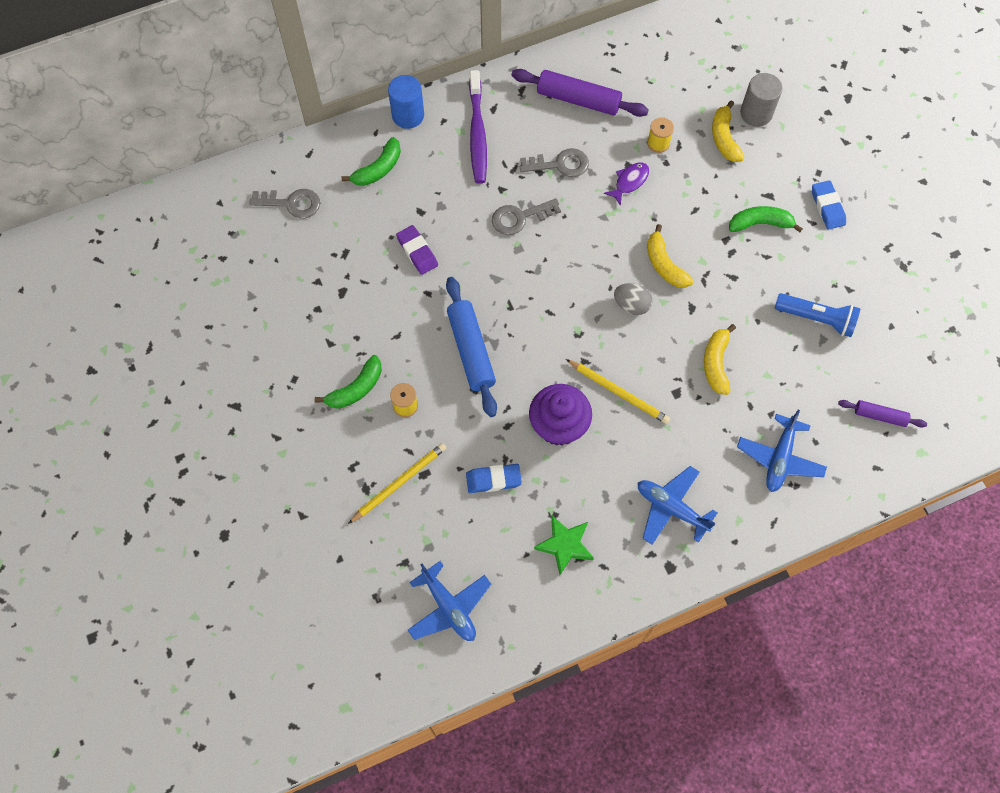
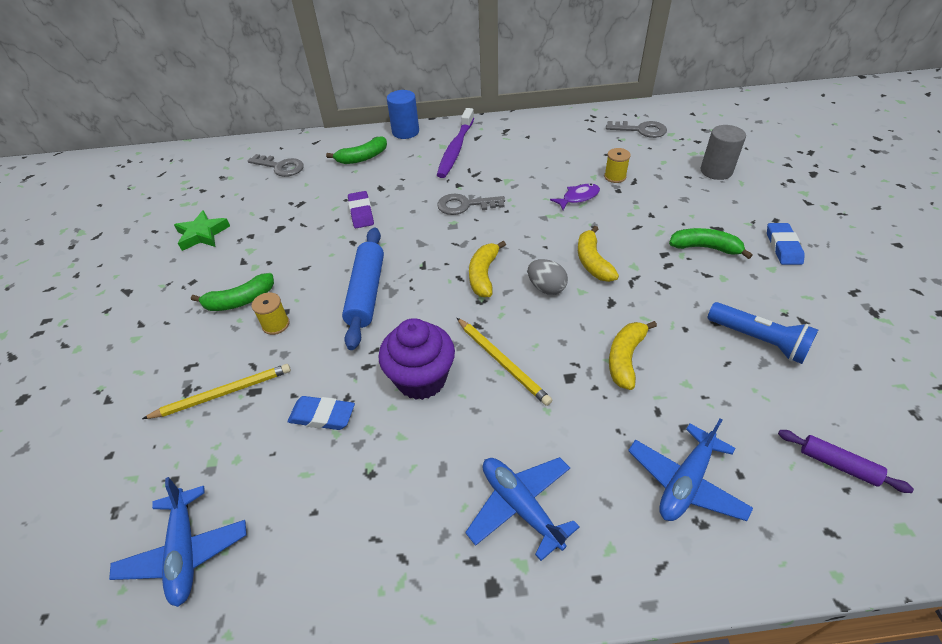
camera: 20 degrees right, 20 degrees down
(560, 164) = (518, 177): grey key -> grey key (641, 130)
(565, 545) = (366, 514): green star -> green star (202, 234)
(578, 99) = (552, 141): purple rolling pin -> none
(724, 138) = (680, 182): yellow banana -> yellow banana (483, 275)

